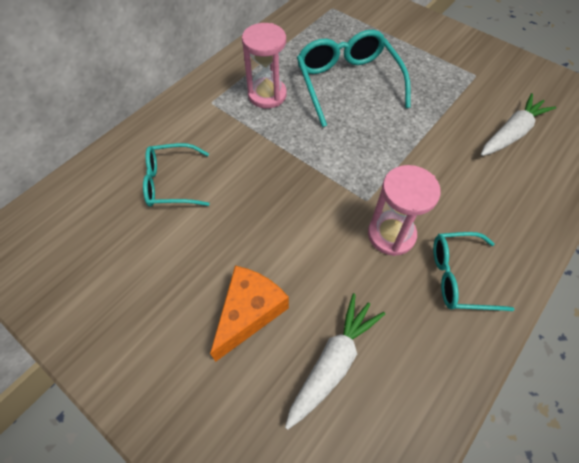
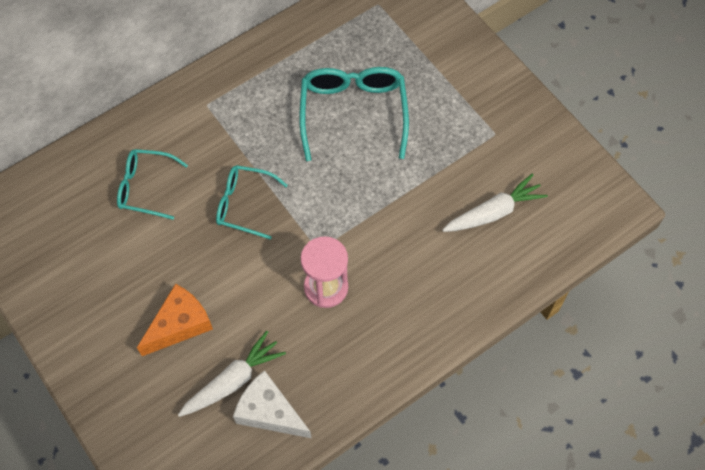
camera: 15 degrees right, 5 degrees up
(267, 95) = (265, 109): pink hourglass -> none
(390, 389) = (269, 412): none -> white cheese
(459, 277) = (368, 340): turquoise glasses -> turquoise glasses (245, 204)

